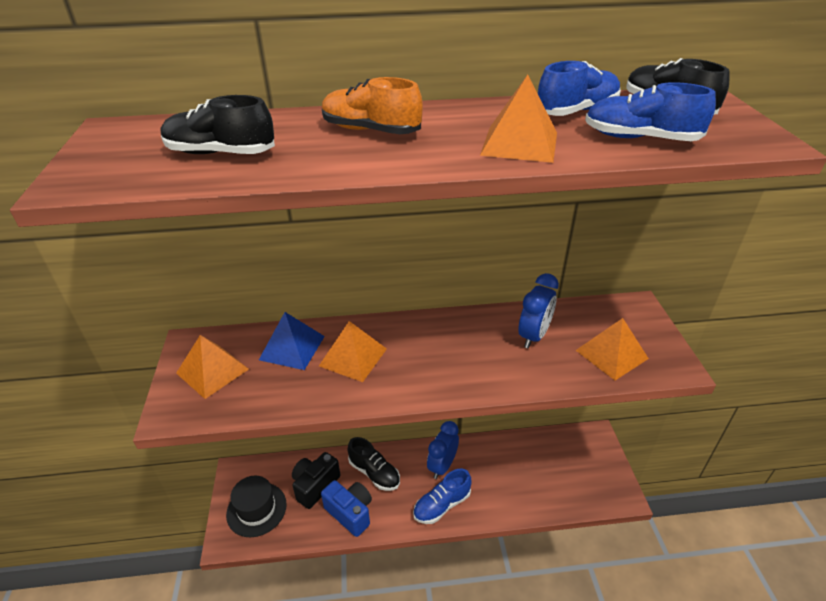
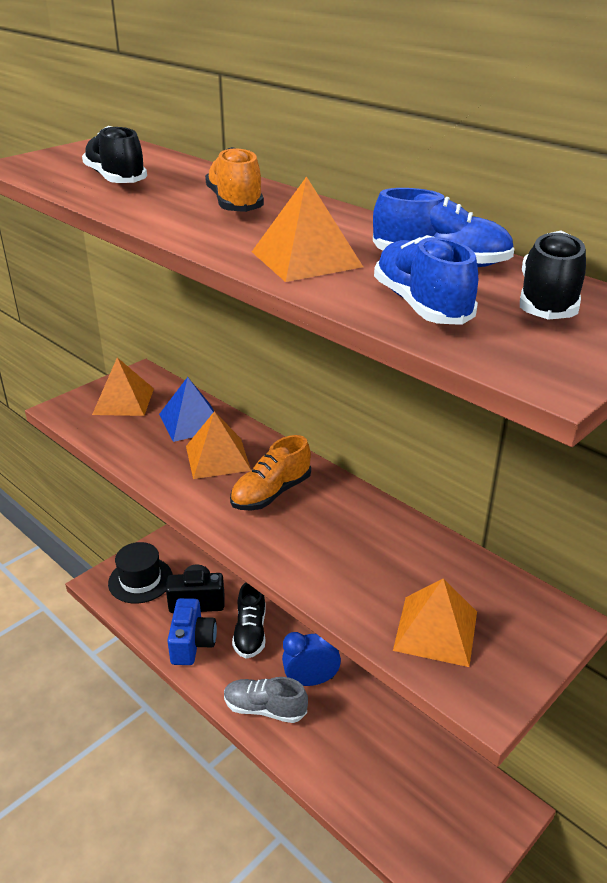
camera: 50 degrees right, 5 degrees down
(422, 352) = (271, 493): none -> orange shoe
(442, 505) = (264, 709): blue shoe -> grey shoe
(534, 336) = (389, 555): blue clock -> none

